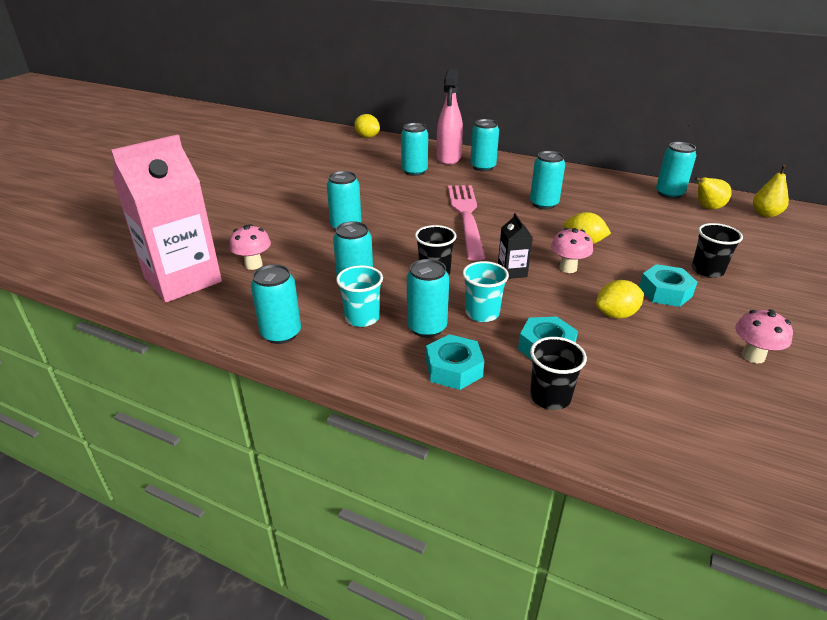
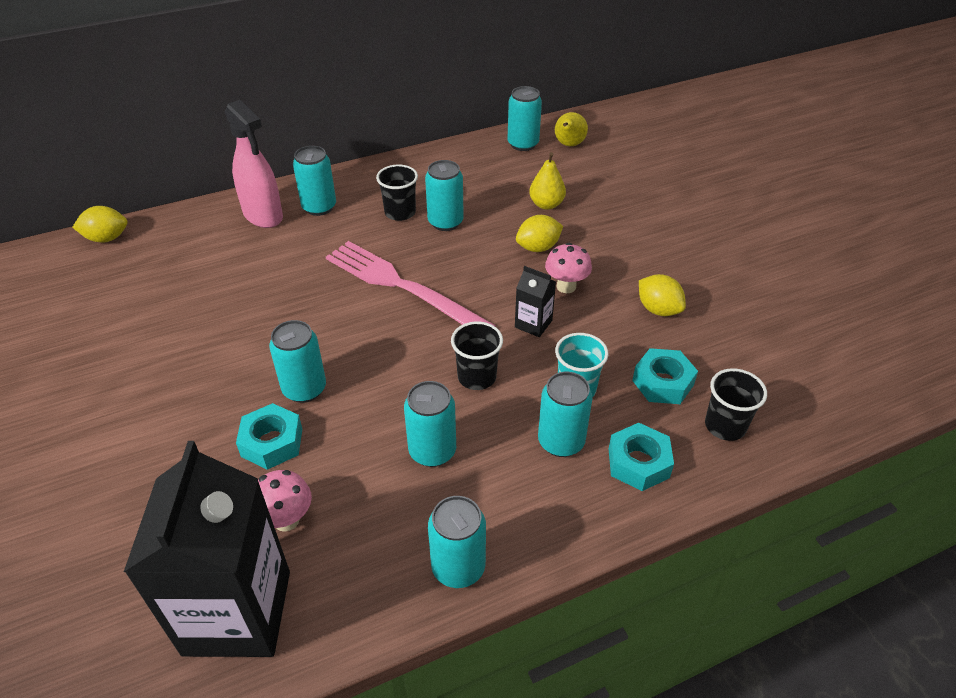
camera: 50 degrees left, 10 degrees up
(183, 280) = (237, 612): pink carton -> black carton
(362, 318) = (497, 481): turquoise cup -> none
(414, 171) = (255, 259): turquoise can -> none
(616, 314) = (658, 309): yellow lemon -> yellow lemon turned 60 degrees counterclockwise
(665, 292) = (656, 261): turquoise nut -> turquoise nut (272, 442)
(707, 270) = (652, 217): black cup -> black cup (400, 213)
(753, 356) = (769, 281): pink mushroom -> none
(765, 214) = (611, 127): yellow pear -> yellow pear (546, 204)

